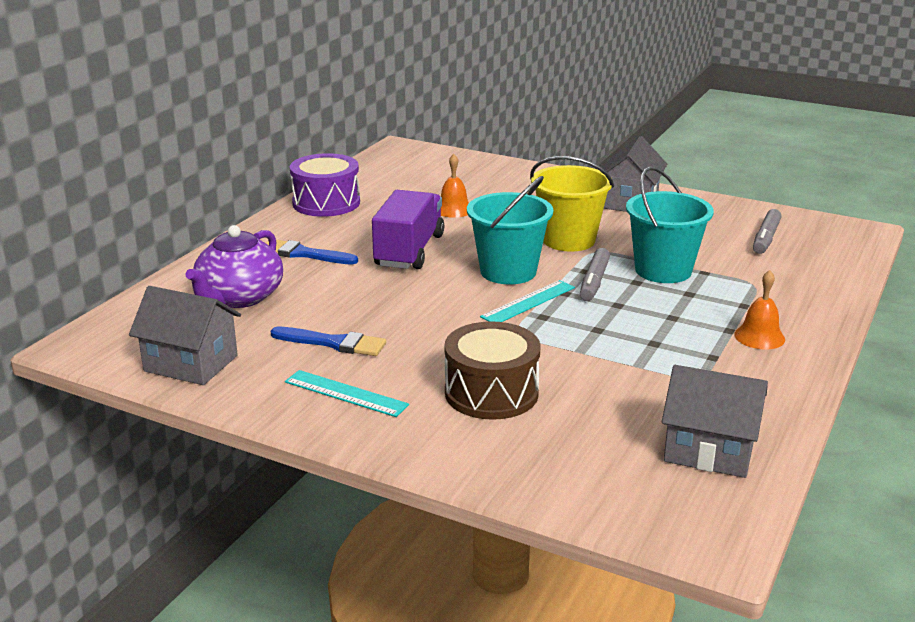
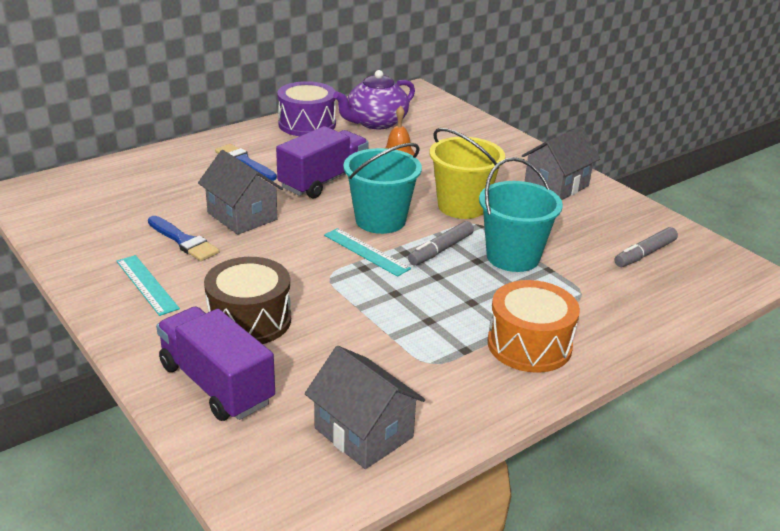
camera: 25 degrees right, 5 degrees up
(191, 363) = (73, 227): grey house -> grey house (242, 216)
(239, 297) = (161, 185): purple teapot -> purple teapot (376, 122)
(528, 302) = (366, 252): turquoise ruler -> turquoise ruler turned 60 degrees clockwise
(529, 457) = (216, 384): none -> purple truck
(759, 336) = (529, 345): orange bell -> orange drum

